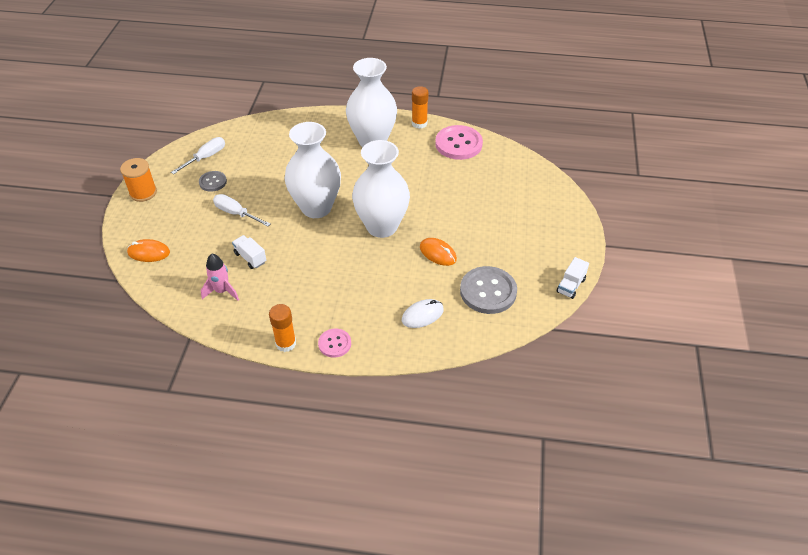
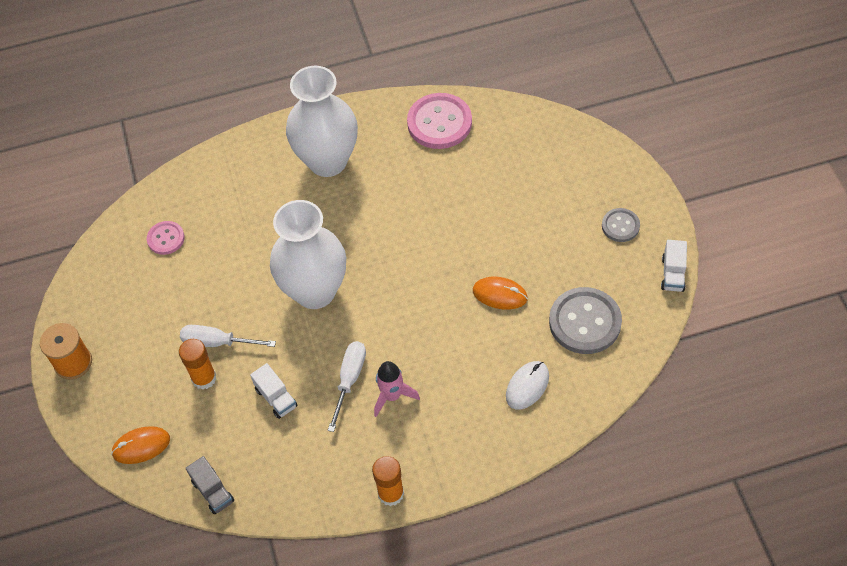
camera: 20 degrees left, 10 degrees up
(173, 295) = (213, 491): none -> grey truck
(205, 157) = (122, 275): white screwdriver -> white screwdriver (349, 380)
(213, 182) = (156, 308): grey button -> grey button (620, 226)
(222, 291) = (270, 459): pink rocket -> pink rocket (392, 396)
(250, 258) = (276, 398): white truck -> white truck turned 150 degrees counterclockwise
(334, 344) = (448, 468): pink button -> pink button (166, 238)
(382, 226) = (412, 285): white vase -> none
(419, 123) = (372, 110): orange glue stick -> orange glue stick (204, 378)

